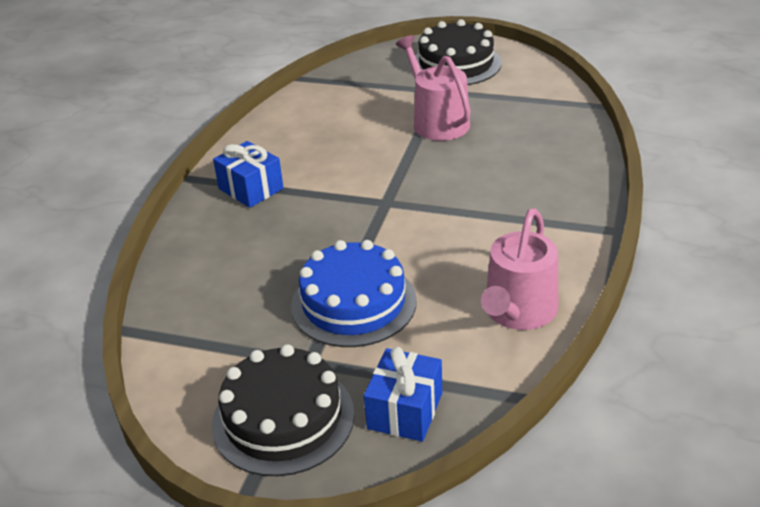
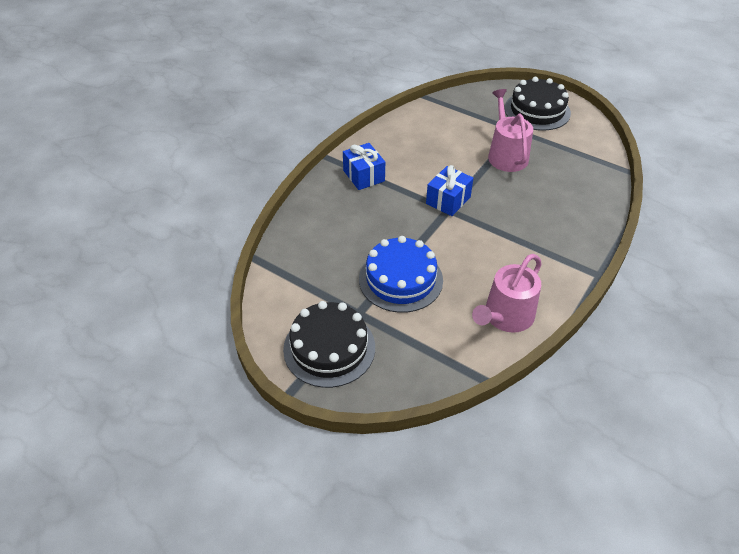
camera: 15 degrees right, 10 degrees up
(405, 411) = (406, 365): blue gift -> blue gift (448, 200)

